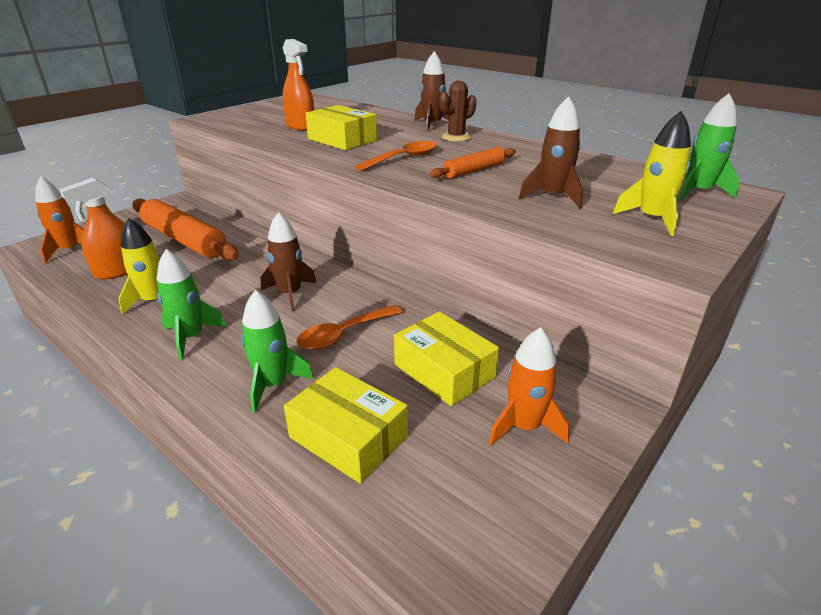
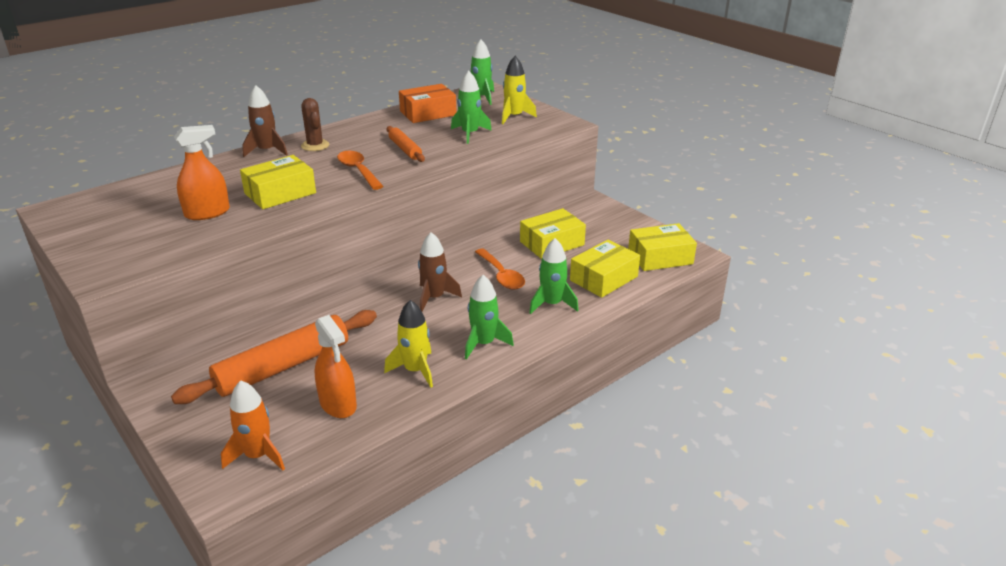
camera: 80 degrees left, 0 degrees up
(440, 520) = (660, 257): none -> yellow box
(524, 426) = (603, 227): orange rocket -> none
(553, 197) = (470, 134): brown rocket -> green rocket
(597, 169) = (428, 113): none -> orange box

